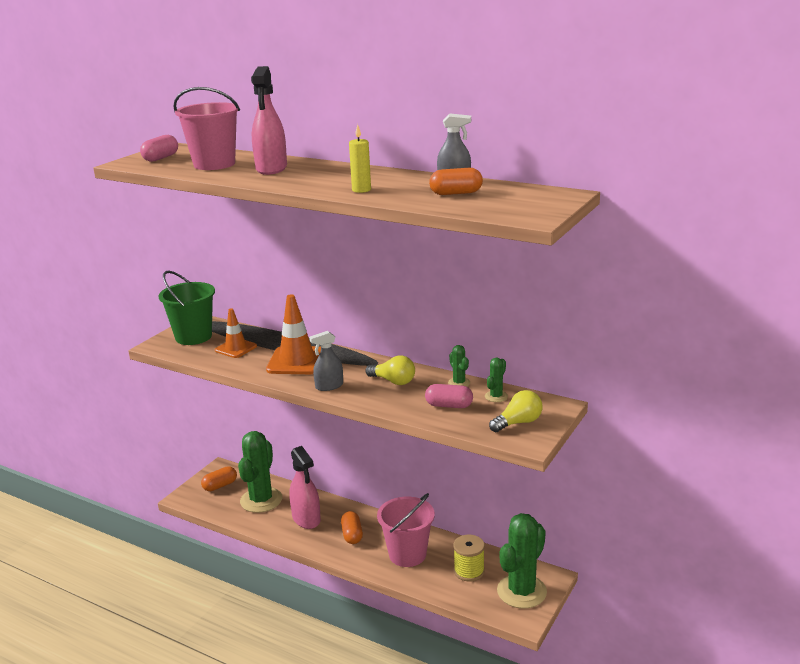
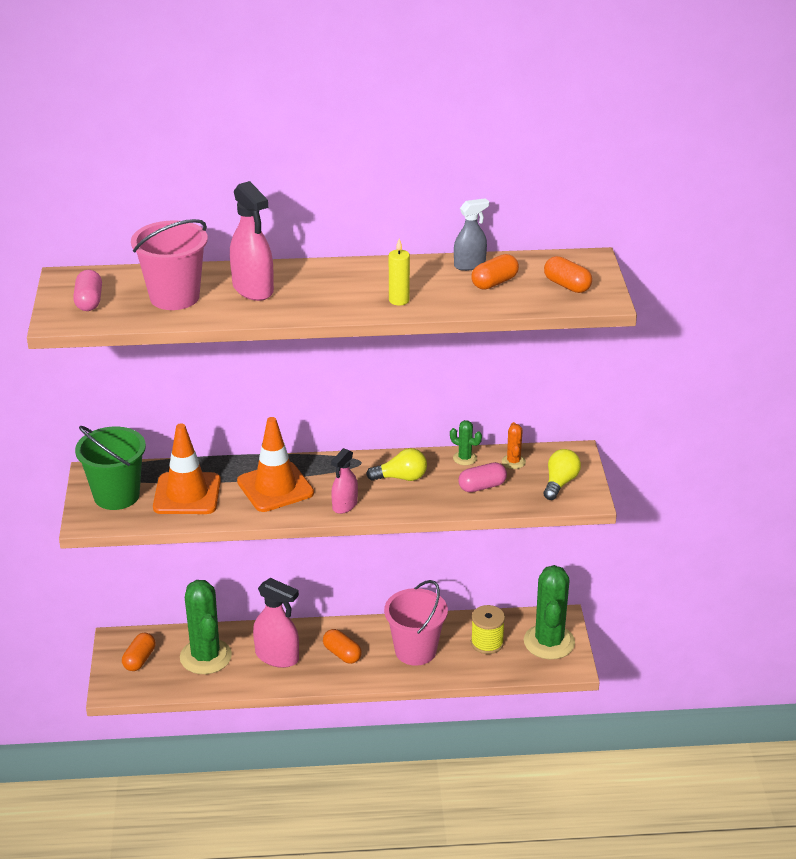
camera: 35 degrees left, 10 degrees up
(236, 348) = (187, 494): orange traffic cone -> orange traffic cone, size x1.59
(329, 386) = (344, 505): grey spray bottle -> pink spray bottle
(496, 396) = (513, 462): green cactus -> orange cactus
(516, 204) = (567, 285): none -> orange capsule

